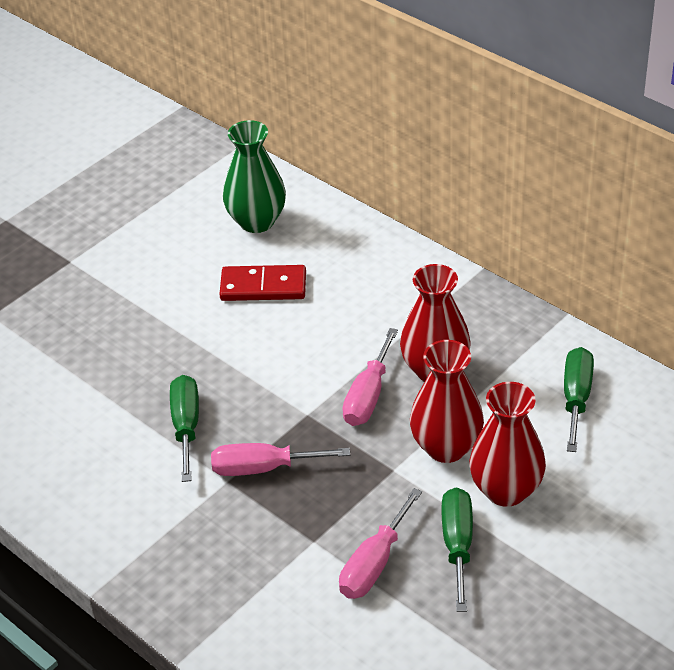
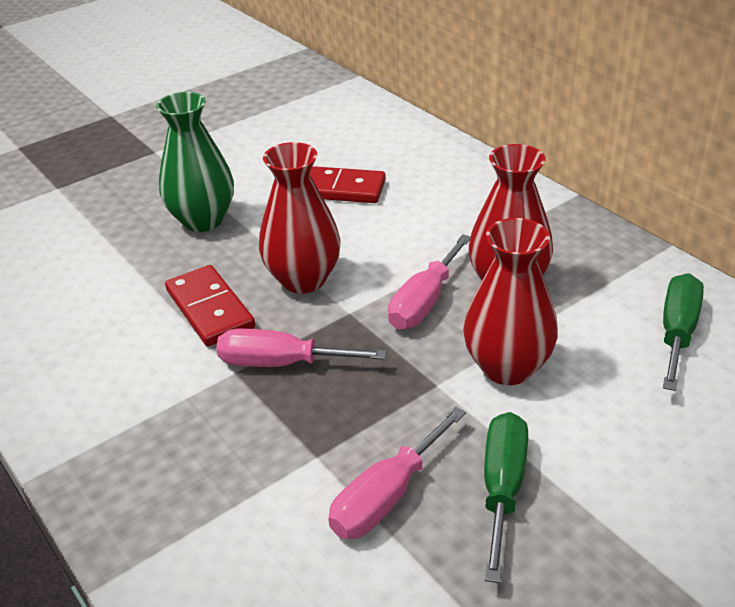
camera: 10 degrees right, 5 degrees down
(186, 426) = (209, 309): green screwdriver -> red domino
(257, 221) = (348, 135): green vase -> green vase (203, 220)
(506, 490) = (576, 427): red vase -> red vase (303, 279)

